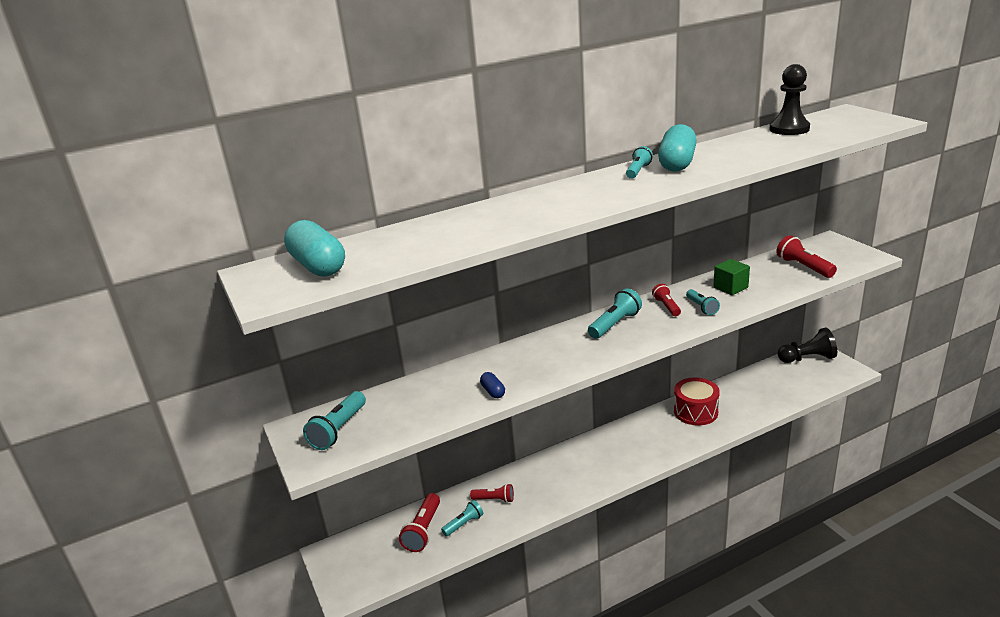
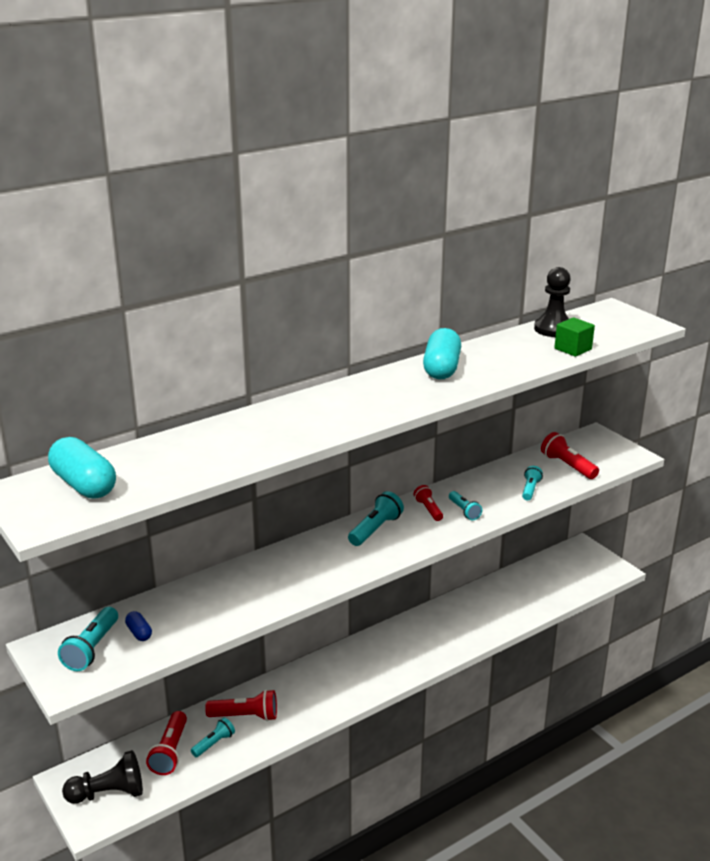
camera: 10 degrees left, 0 degrees up
(493, 391) = (252, 605): blue capsule -> blue capsule (139, 633)
(494, 499) = (245, 716): red flashlight -> red flashlight, size x1.54
(638, 171) = (402, 376): turquoise flashlight -> turquoise flashlight (530, 489)
(695, 412) = (456, 616): red drum -> none
(730, 287) = (493, 488): green cube -> green cube (573, 349)
(807, 358) = (573, 556): black pawn -> black pawn (109, 793)

